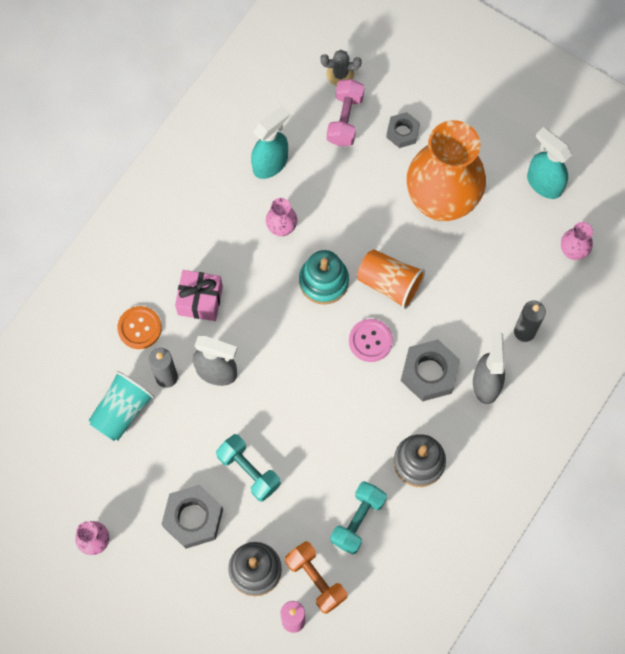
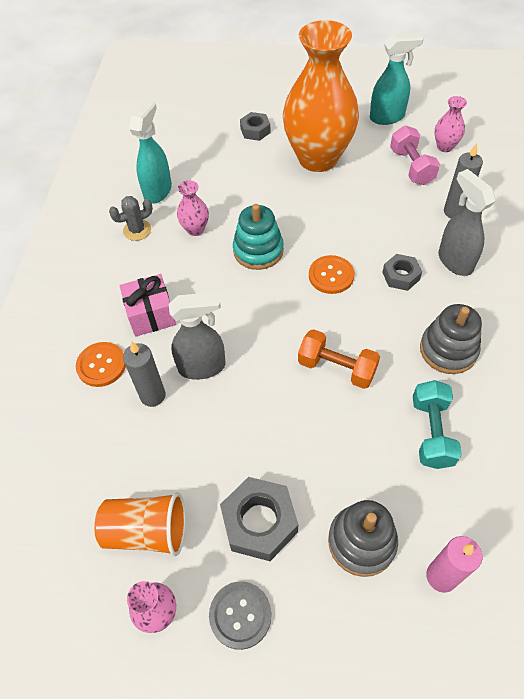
camera: 25 degrees left, 15 degrees down
(122, 411) = (121, 451): turquoise cup -> none
(147, 572) = (240, 615): none -> grey button
(249, 471) = (290, 442): turquoise dumbbell -> none
(315, 579) = (433, 516): orange dumbbell -> orange dumbbell (337, 368)
(340, 74) = (181, 116): grey cactus -> grey cactus (137, 230)
(345, 119) = (203, 140): pink dumbbell -> pink dumbbell (411, 167)
(370, 341) = (331, 275): pink button -> orange button
(389, 283) = (317, 228): orange cup -> orange cup (147, 531)
(429, 373) = (401, 276): grey nut -> grey nut, size x0.61
(543, 183) = (387, 117): turquoise spray bottle -> turquoise spray bottle turned 150 degrees clockwise

